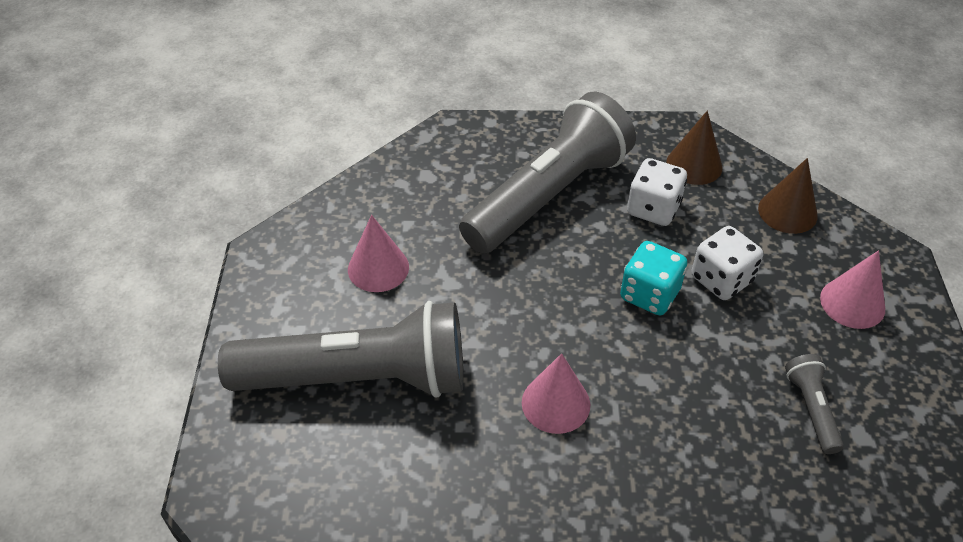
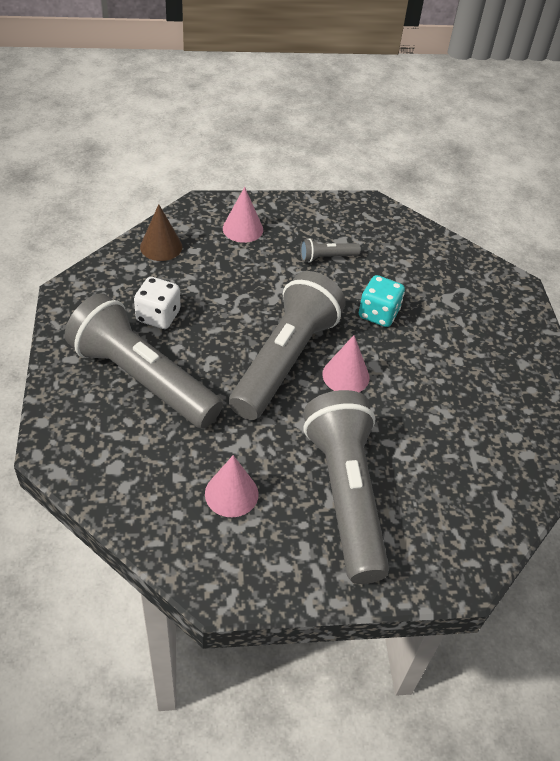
camera: 100 degrees left, 0 degrees up
(583, 334) = (285, 360): none -> grey flashlight
(649, 294) = (244, 323): turquoise dice -> turquoise dice (378, 314)
(694, 165) = (109, 290): brown cone -> none
(721, 279) = (227, 286): white dice -> none

